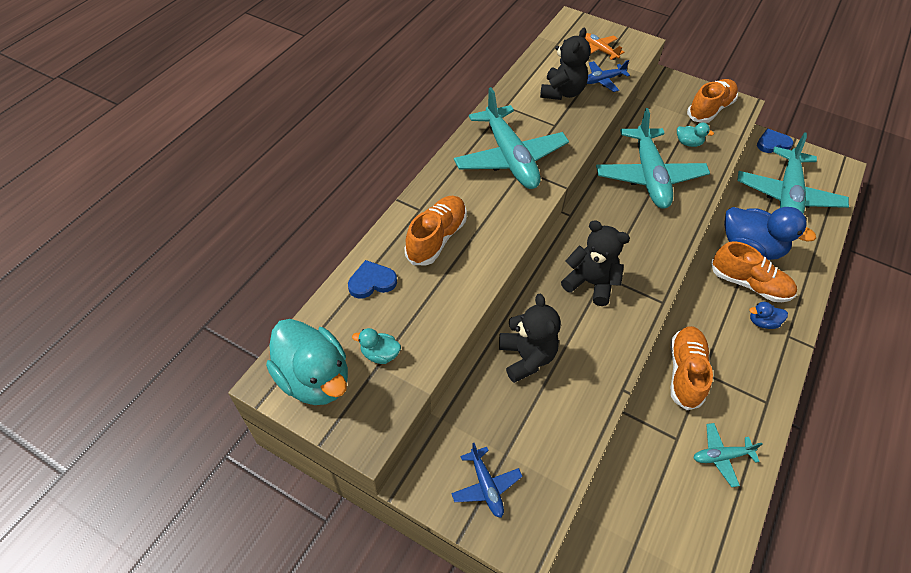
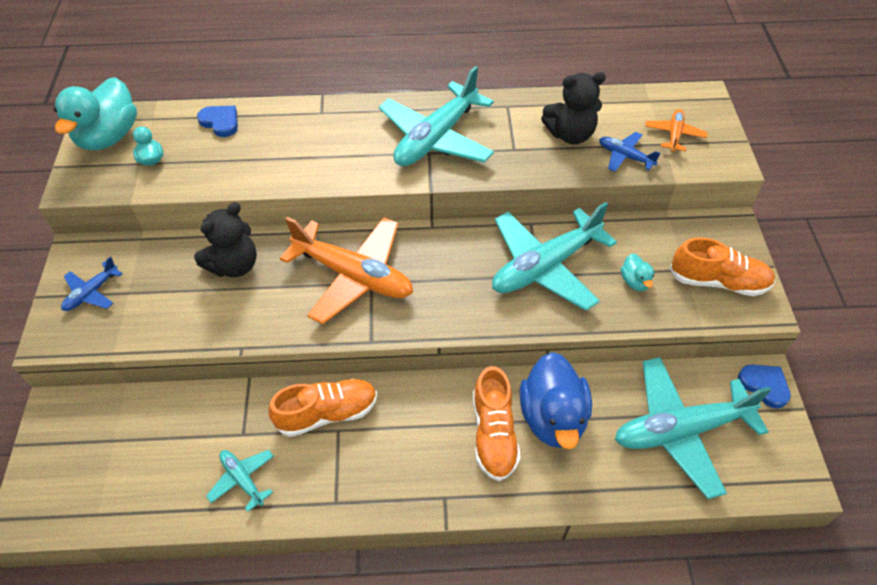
camera: 60 degrees right, 0 degrees up
(436, 238) = (295, 136): orange shoe -> none
(590, 283) = (354, 276): black teddy bear -> orange plane
(762, 322) = (446, 464): blue duck -> none

